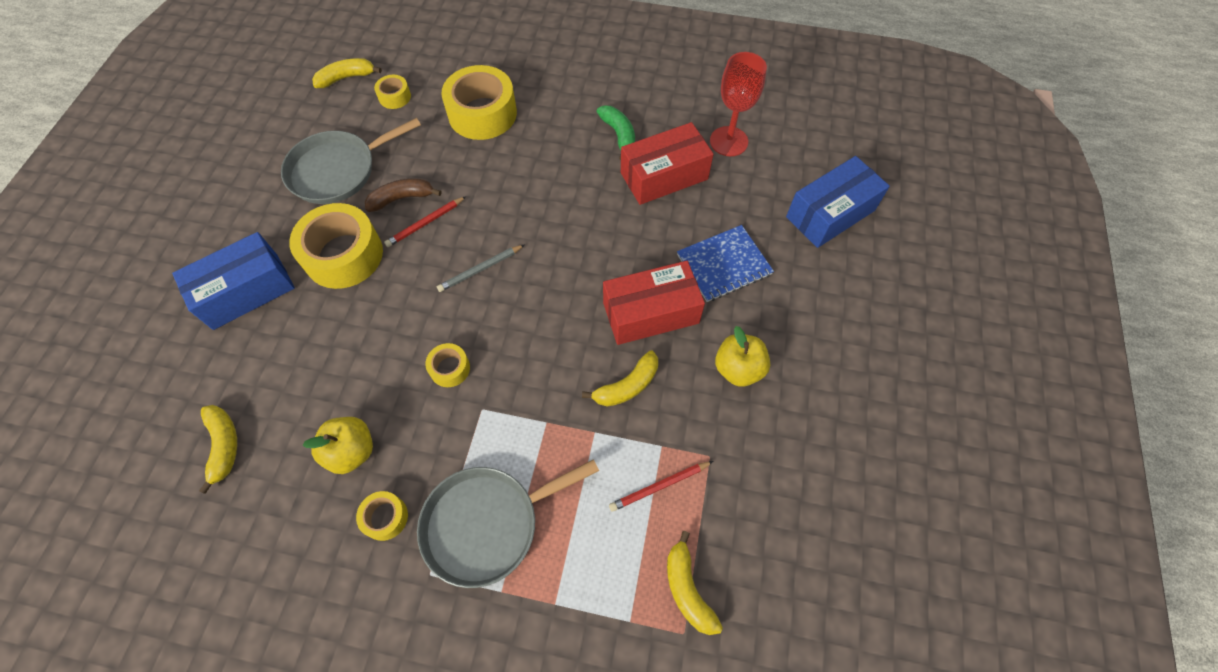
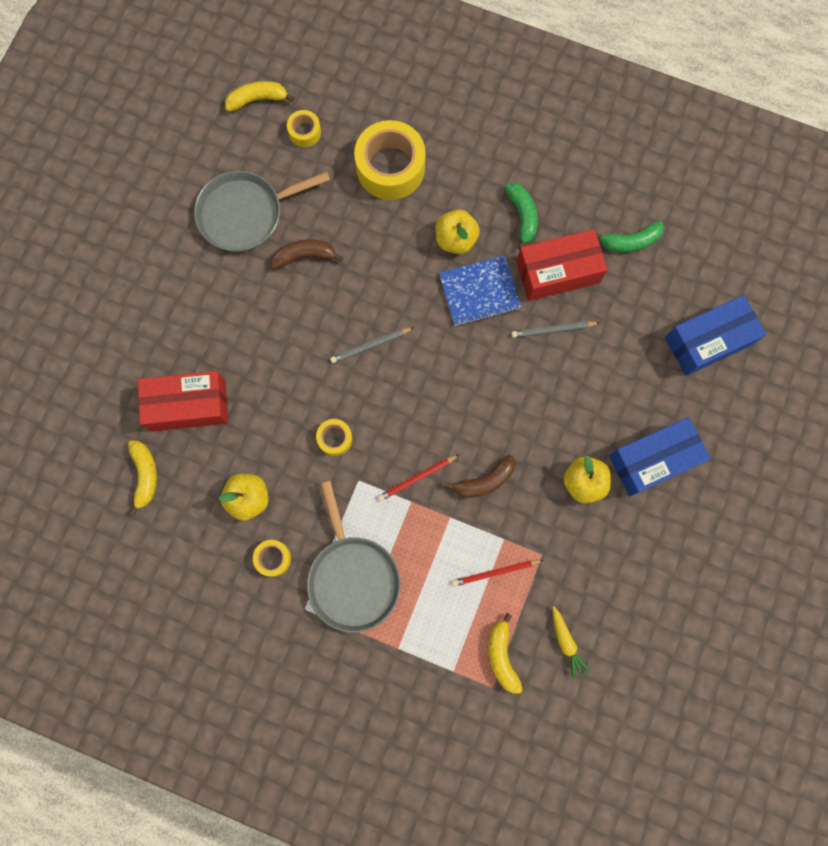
camera: 10 degrees right, 15 degrees up
(246, 291) = (160, 332): blue box -> blue box (653, 460)
(343, 255) = (248, 309): yellow tape -> none
(425, 223) = (324, 287): red pencil -> red pencil (417, 478)
(487, 524) = (353, 578): grey pan -> grey pan turned 90 degrees counterclockwise
(556, 163) = (455, 239): none -> yellow apple
(627, 386) = (484, 481): yellow banana -> brown banana
(651, 313) = (517, 415): red box -> red box (188, 405)
(671, 227) = (553, 330): none -> grey pencil
(724, 265) = (594, 378): blue notebook -> blue notebook (479, 292)
(728, 141) = (630, 242): red goblet -> green banana
(762, 557) = (566, 643): none -> yellow carrot

